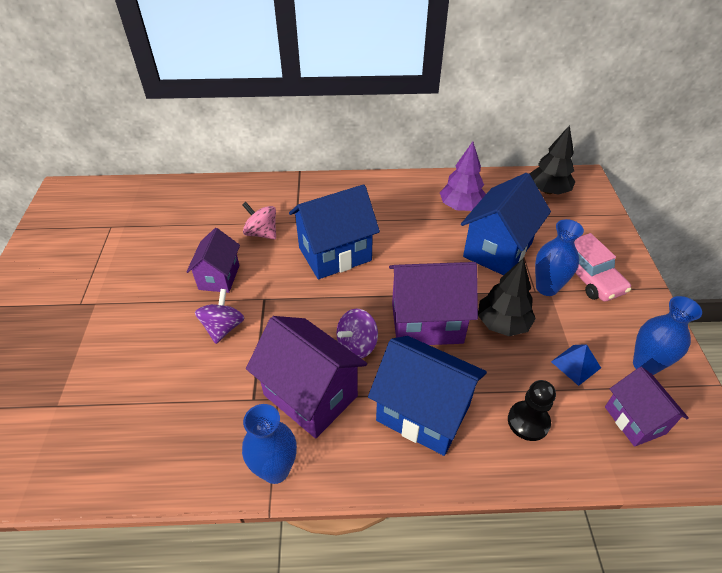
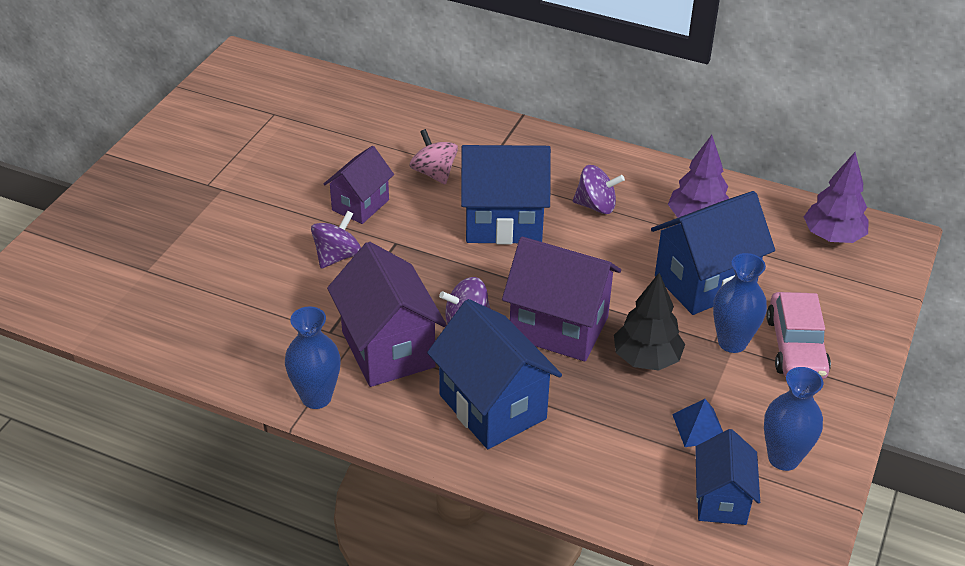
camera: 25 degrees right, 5 degrees down
(390, 219) = (596, 206): none -> purple spinning top
(528, 421) = (599, 456): black pawn -> none
(548, 191) = (832, 236): black tree -> purple tree
(634, 420) = (721, 500): purple house -> blue house

